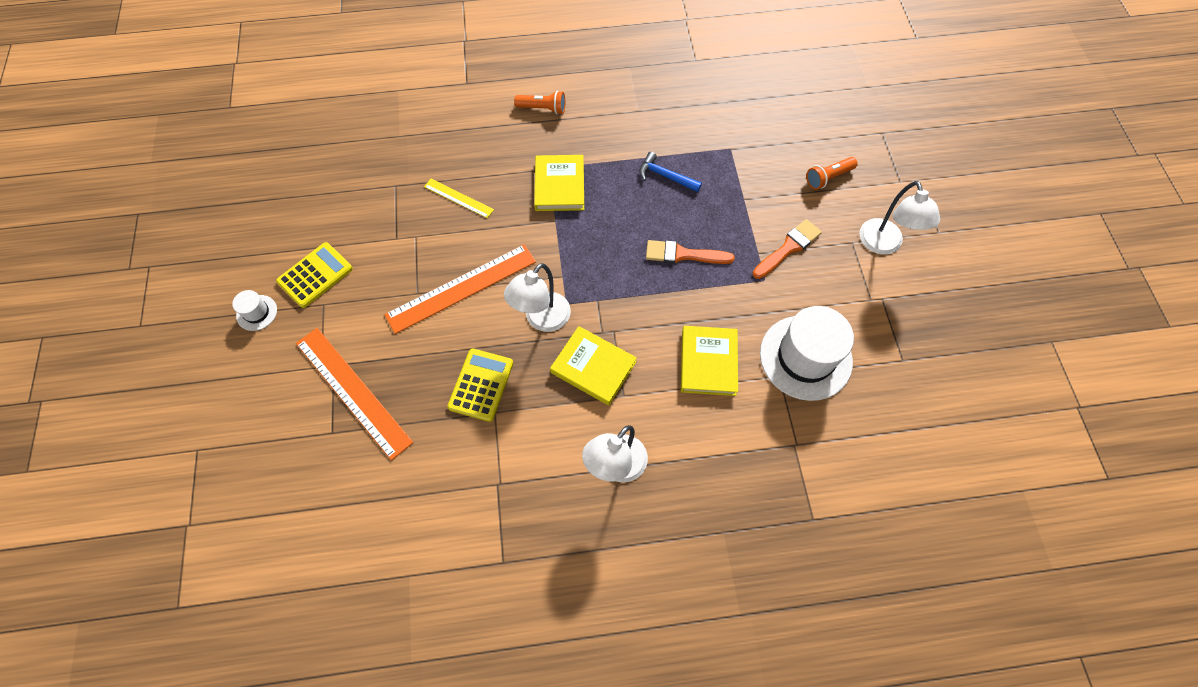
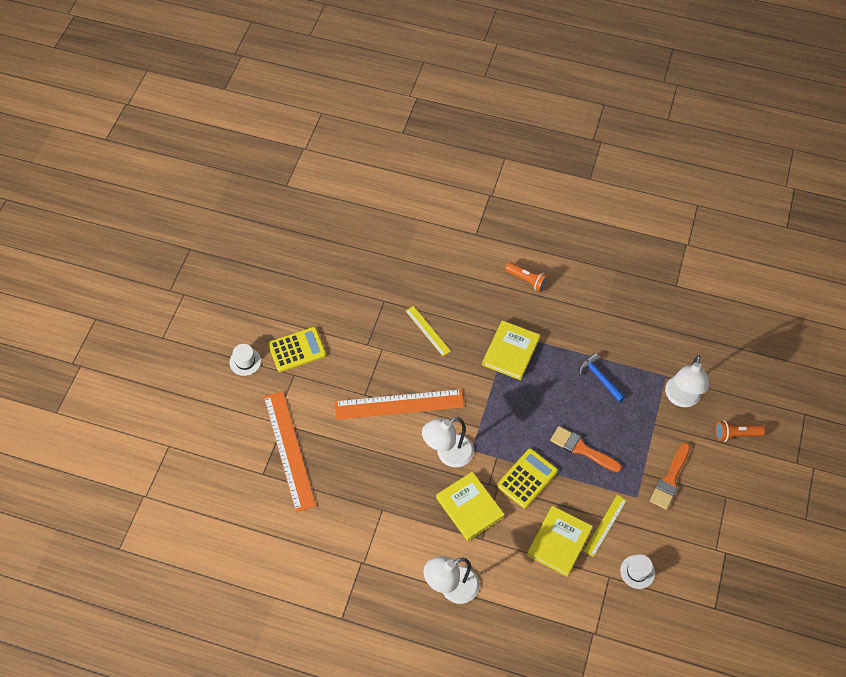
camera: 25 degrees right, 5 degrees down
(481, 385) = (381, 485): yellow calculator -> yellow calculator (527, 478)
(747, 323) = (605, 525): none -> yellow ruler
(788, 248) = (670, 479): orange brush -> orange brush turned 135 degrees clockwise
(805, 357) = (637, 572): white hat -> white hat, size x0.45
(883, 245) = (751, 510): white lamp -> white lamp (681, 398)

